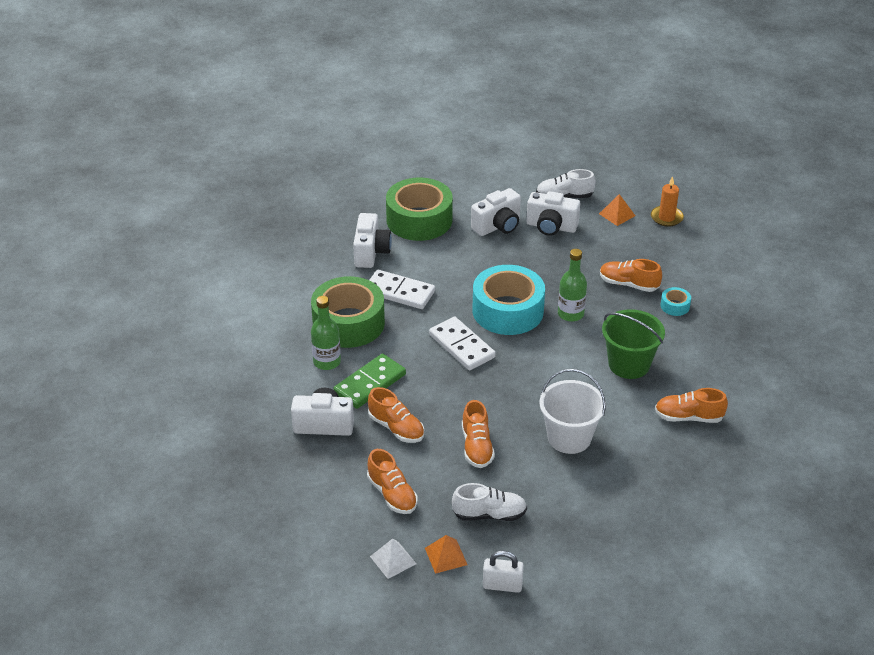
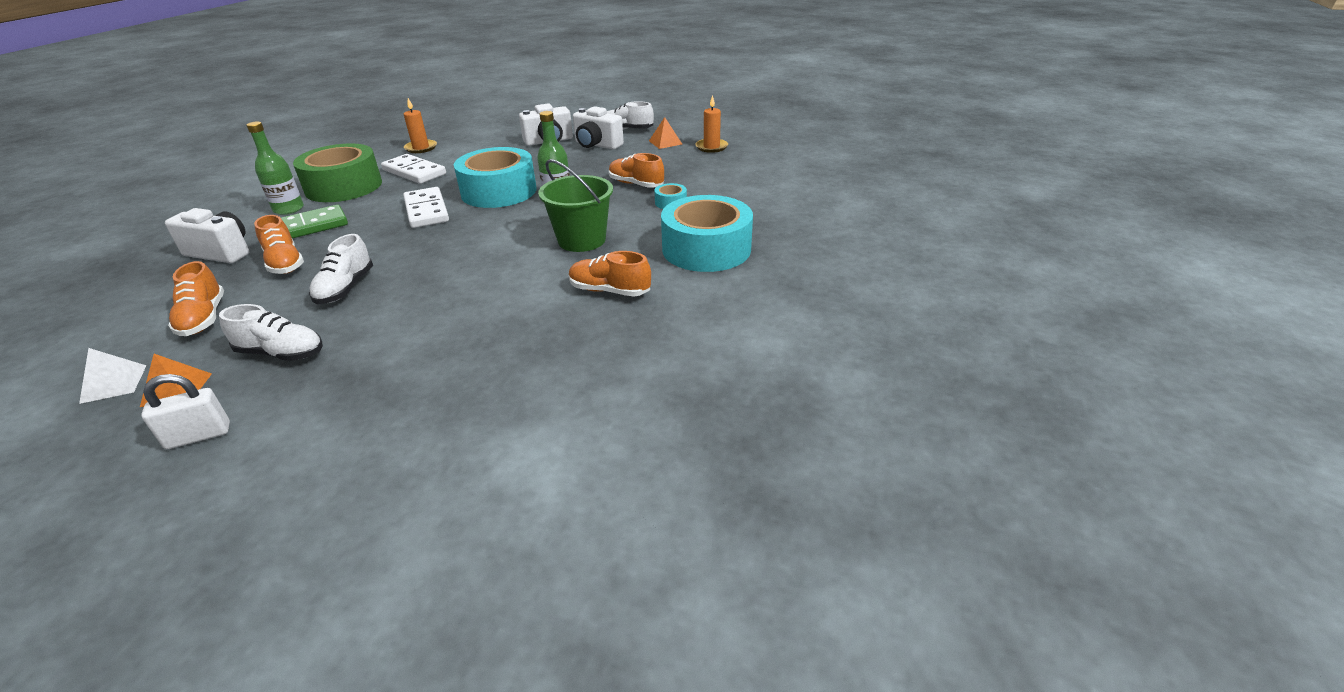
camera: 15 degrees right, 5 degrees down
(371, 252) = (421, 148): white camera -> orange candle
(419, 220) = (485, 134): green tape -> none
(477, 447) = (345, 288): orange shoe -> white shoe
(502, 585) = (198, 436): white padlock -> white padlock turned 45 degrees counterclockwise
(569, 437) = (454, 293): white bucket -> none
(737, 360) = (706, 249): none -> turquoise tape

